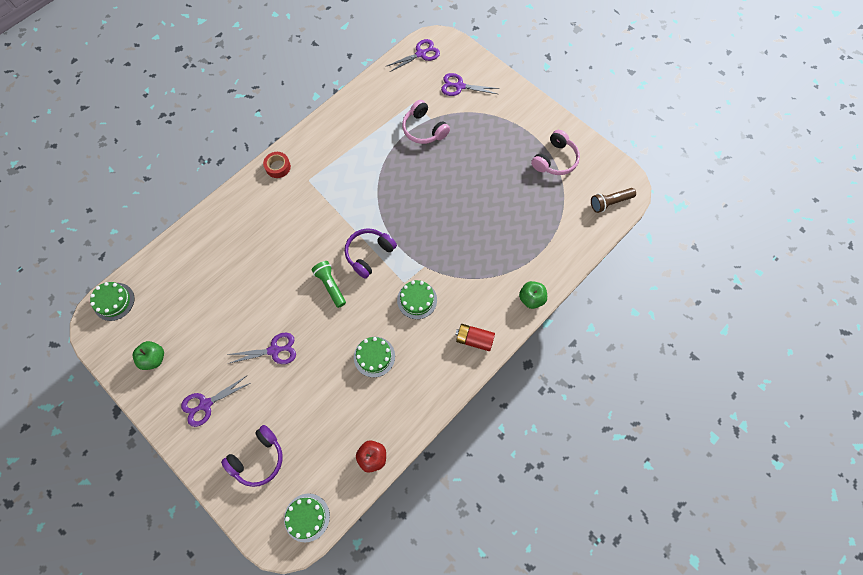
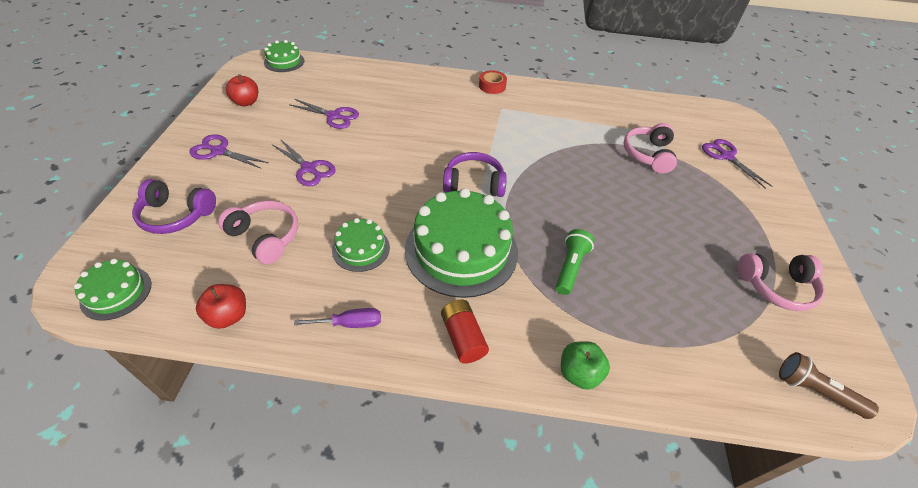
camera: 50 degrees right, 20 degrees down
(154, 358) = (246, 102): green apple -> red apple
(322, 409) = (265, 237): none -> pink headphones
(330, 285) = (412, 173): green flashlight -> green flashlight (570, 267)
(417, 300) = (461, 250): green cake -> green cake, size x2.01
(421, 54) = (713, 114): purple scissors -> purple scissors (334, 116)
(425, 392) = (350, 323): none -> purple screwdriver

